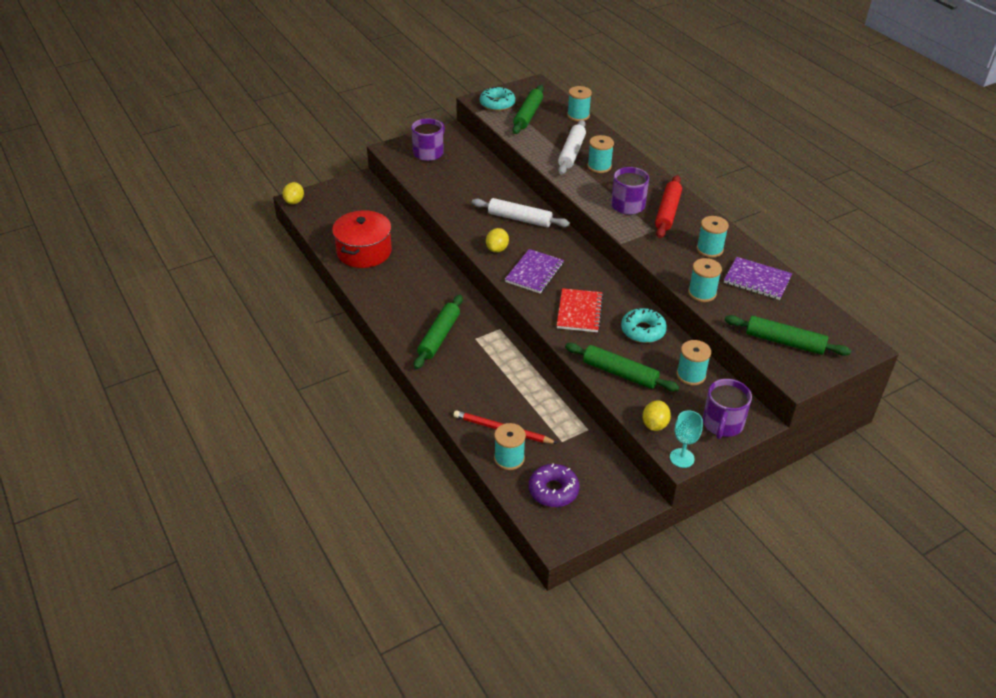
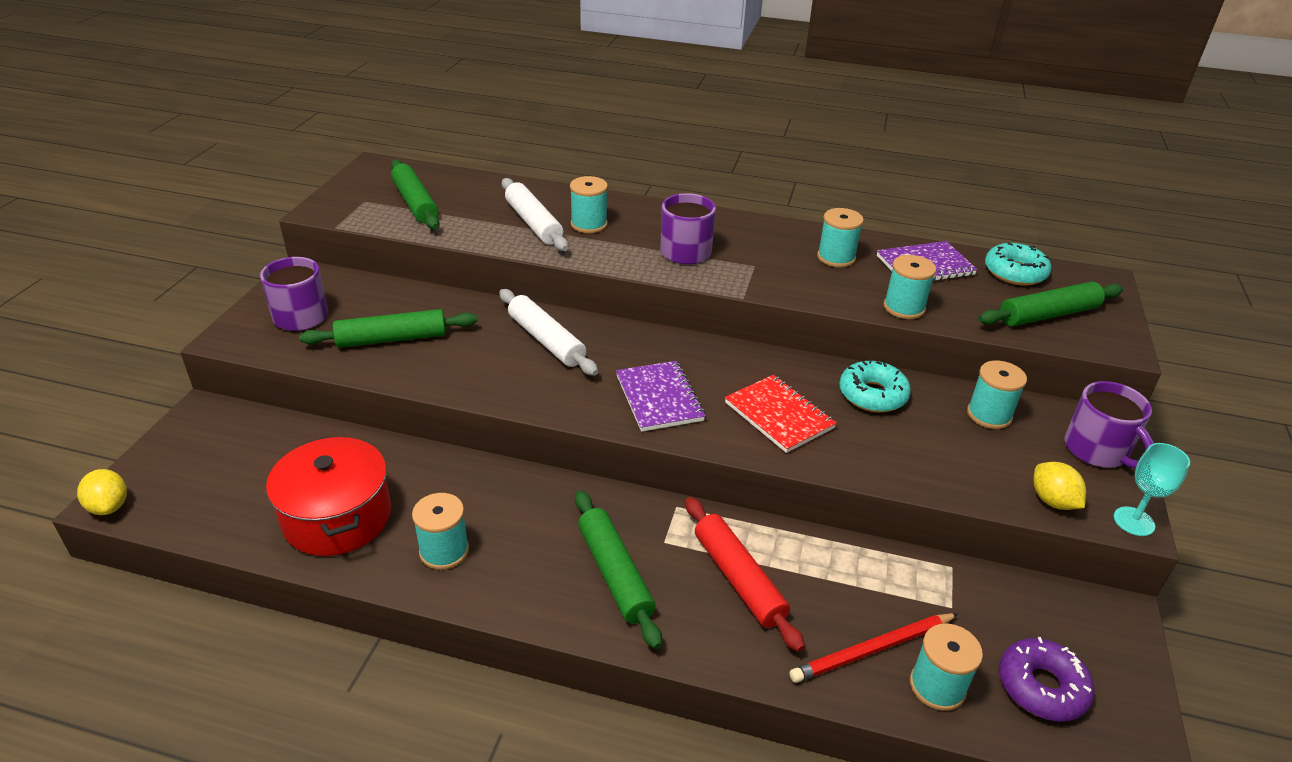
camera: 45 degrees left, 5 degrees down
(497, 104) = (353, 206): turquoise donut -> turquoise donut (1015, 272)
(497, 249) = (570, 394): yellow lemon -> none
(519, 219) = (546, 340): white rolling pin -> white rolling pin turned 75 degrees clockwise
(578, 115) = (480, 180): turquoise spool -> turquoise spool (444, 551)
(620, 373) = (928, 463): green rolling pin -> green rolling pin (392, 339)
(667, 212) = (736, 239): red rolling pin -> red rolling pin (738, 579)

